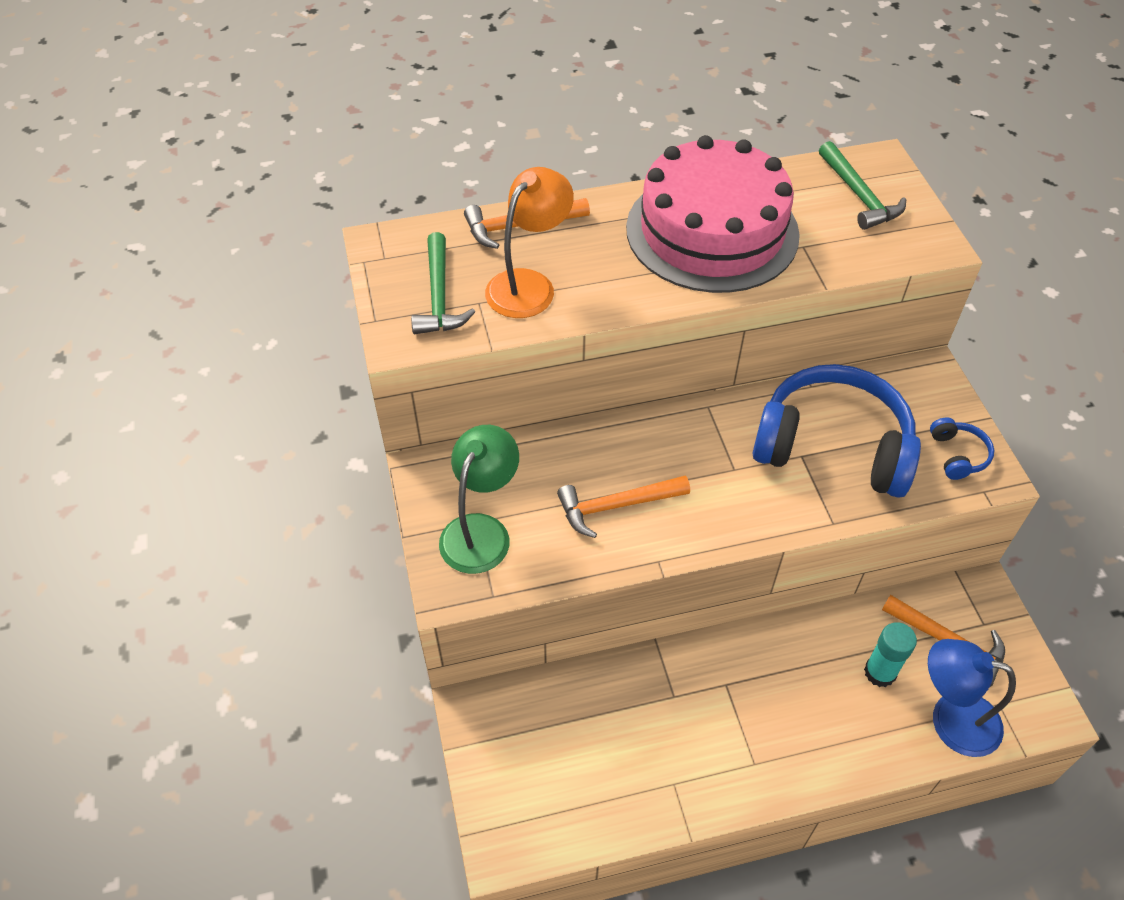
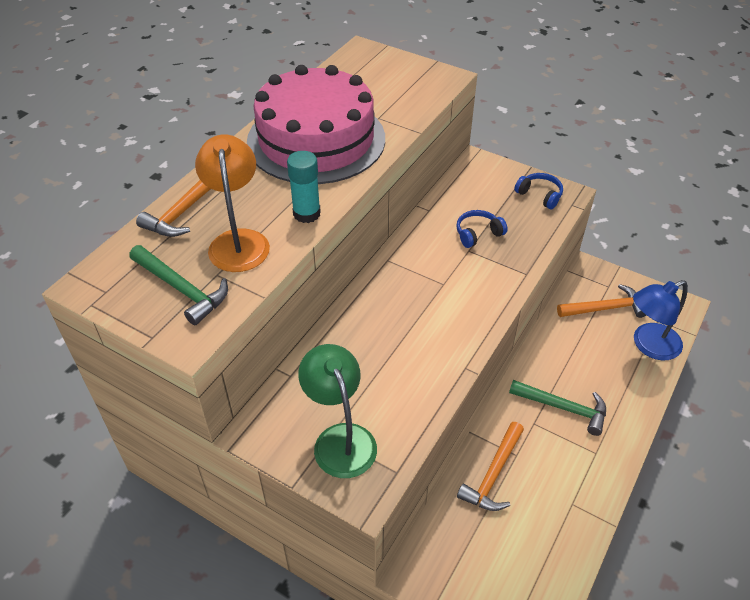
camera: 45 degrees left, 5 degrees down
(616, 506) = (404, 356): orange hammer -> orange hammer (493, 474)
(833, 446) = (478, 234): blue headphones -> blue headphones, size x0.41
(859, 195) = (374, 74): green hammer -> green hammer (563, 408)
(880, 672) = (594, 350): turquoise glue stick -> turquoise glue stick (306, 213)

